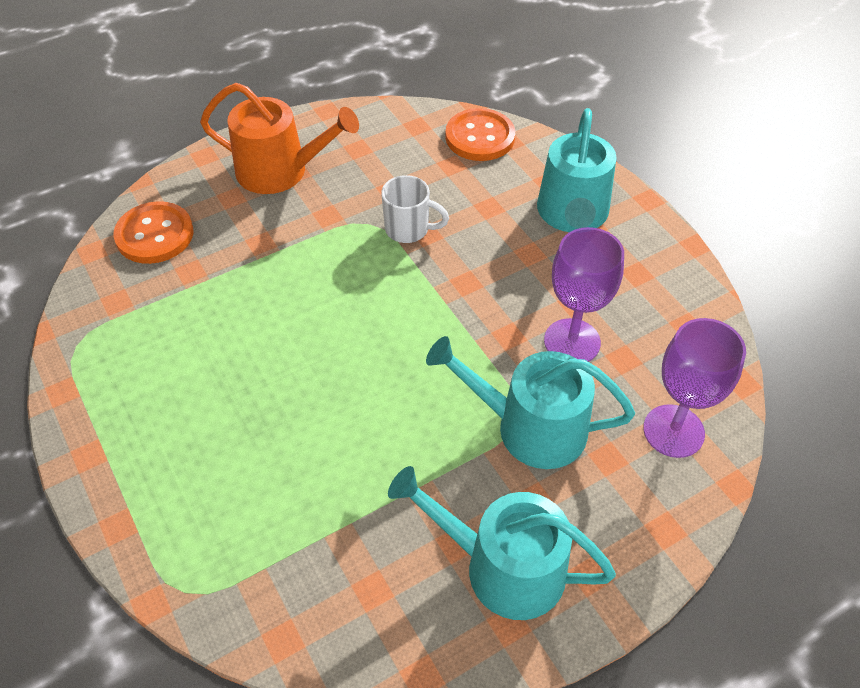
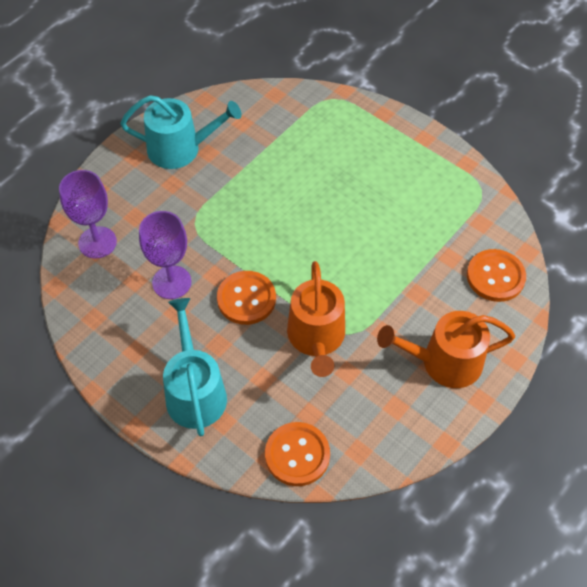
camera: 160 degrees right, 5 degrees up
(409, 229) = (316, 338): white mug -> orange watering can
(477, 294) = (246, 299): none -> orange button
(530, 427) = (184, 220): turquoise watering can -> none

